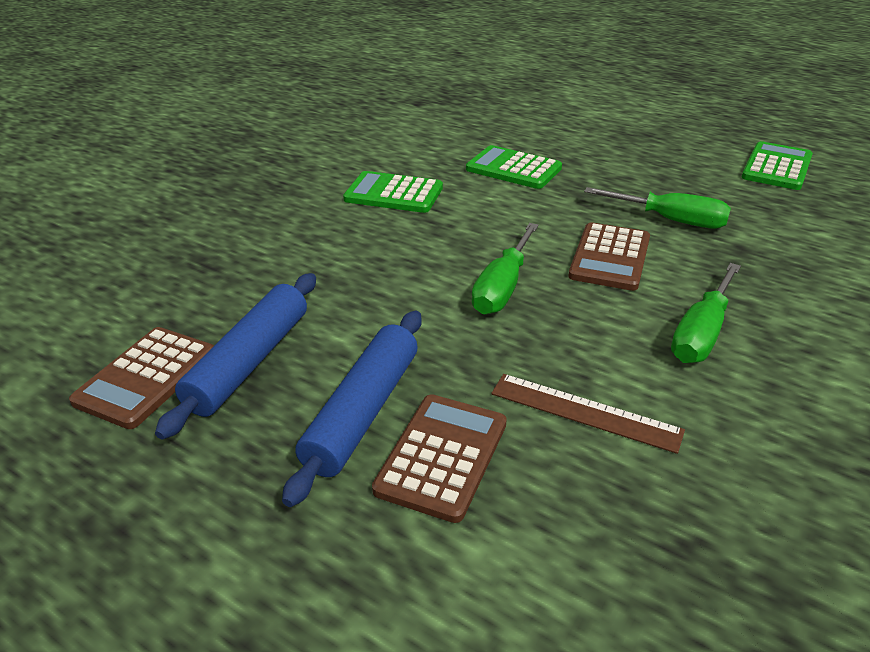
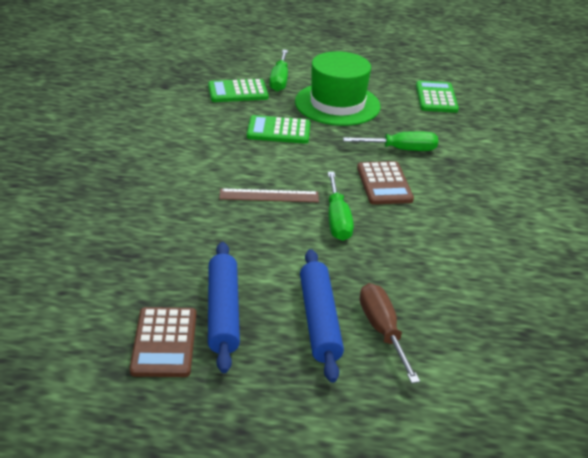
camera: 30 degrees left, 0 degrees up
(393, 194) = (212, 168): green calculator -> green calculator (238, 92)
(442, 456) = (382, 330): brown calculator -> brown screwdriver
(585, 412) = (435, 283): brown ruler -> brown ruler (269, 195)
(619, 152) = (337, 104): none -> green hat
(701, 333) = (463, 220): green screwdriver -> green screwdriver (279, 80)

